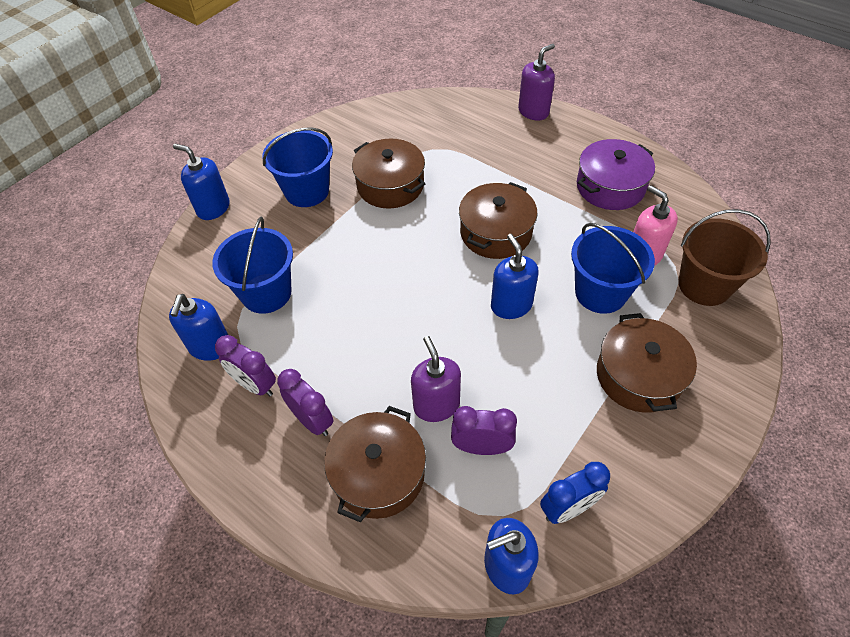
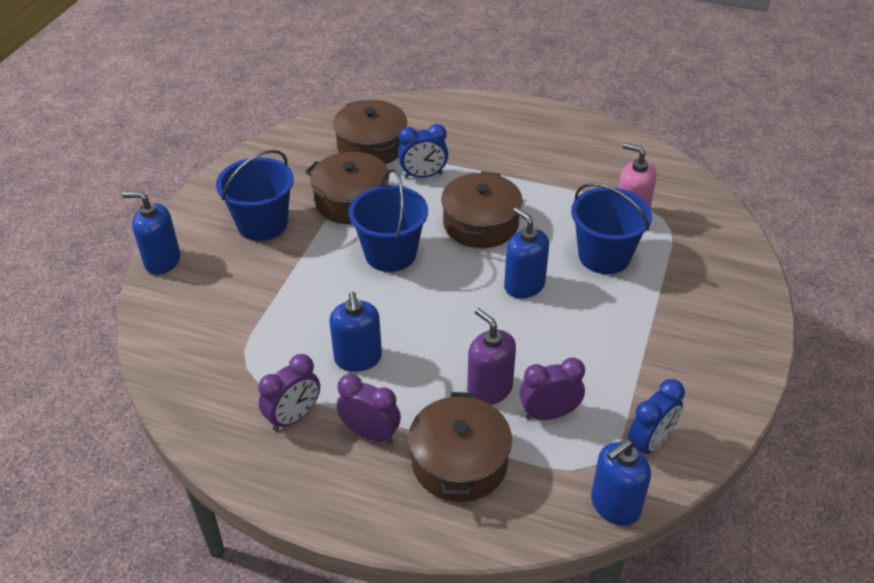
camera: 20 degrees left, 10 degrees down
(210, 347) = (226, 394): blue soap dispenser -> blue soap dispenser (358, 358)
(255, 385) = (293, 417): purple clock -> purple clock turned 60 degrees counterclockwise
(266, 293) = (264, 330): blue bucket -> blue bucket (390, 254)
(463, 173) = (423, 175): none -> blue clock
(533, 111) = (470, 105): purple soap dispenser -> none
(610, 187) = (575, 161): purple pot -> none
(638, 376) = (668, 319): brown pot -> brown pot (371, 146)
(704, 285) = (695, 230): brown bucket -> none

